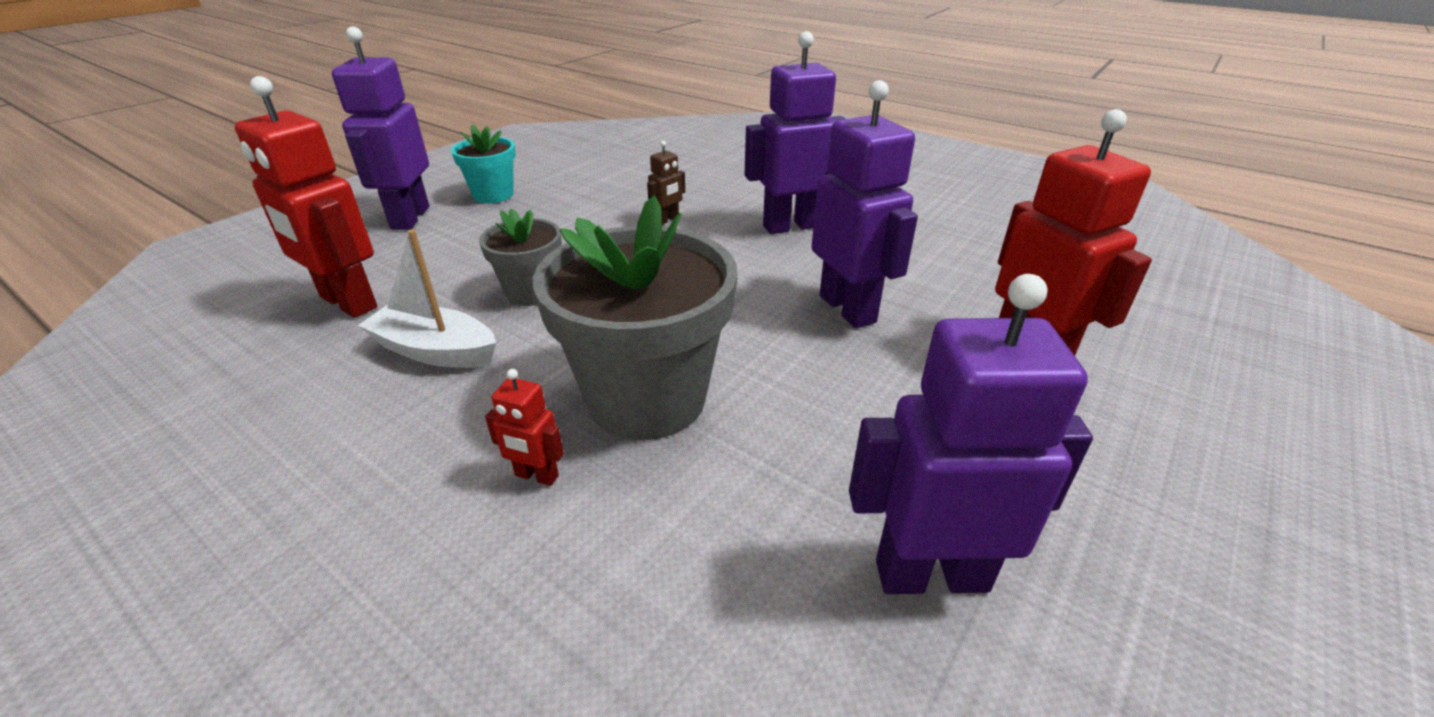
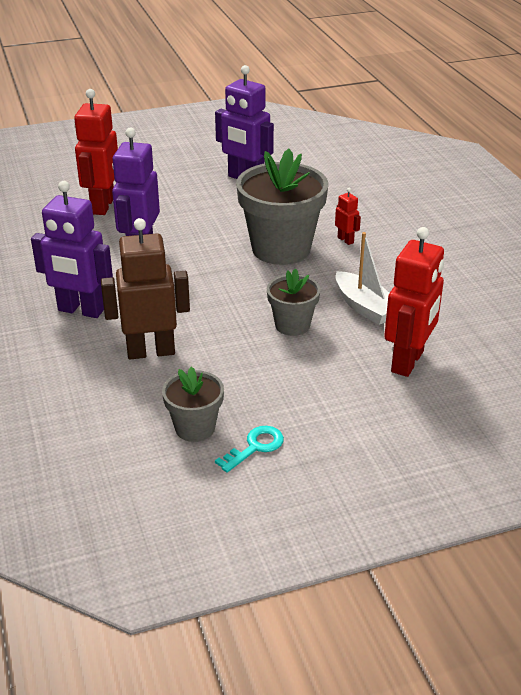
camera: 145 degrees left, 0 degrees up
(347, 303) = (408, 362): red robot -> red robot turned 45 degrees clockwise
(409, 218) = (342, 443): purple robot -> none
(493, 195) = (255, 447): turquoise flower pot -> turquoise key
(559, 190) = (195, 428): none -> grey flower pot
(667, 220) = (151, 351): brown robot -> brown robot, size x2.19

